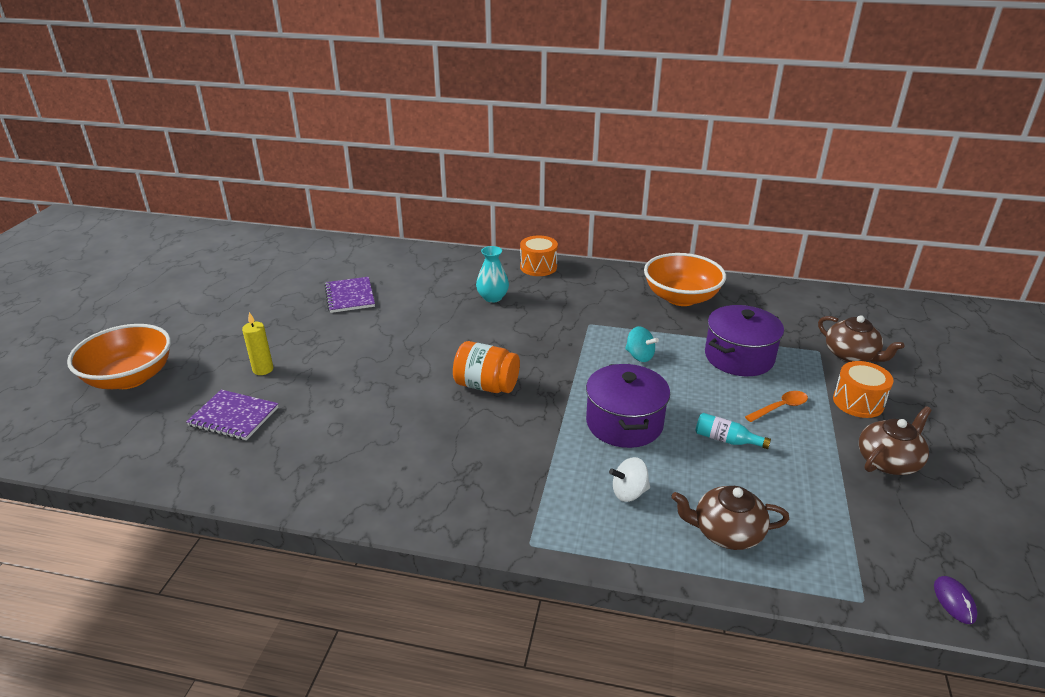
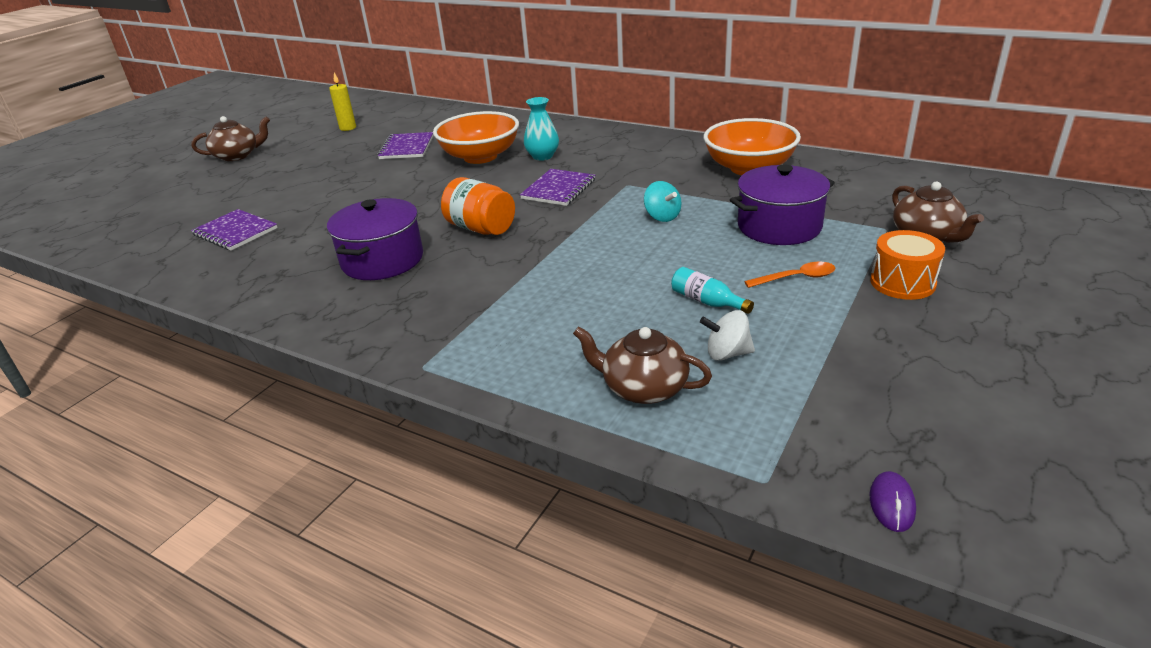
camera: 20 degrees right, 0 degrees up
(130, 378) = (176, 196): orange bowl -> orange bowl (480, 157)
(263, 369) = (287, 198): yellow candle -> yellow candle (348, 128)
(530, 334) = (558, 189): none -> purple notebook
(538, 267) = (609, 133): orange drum -> none
(624, 423) = (601, 274): purple pot -> purple pot (382, 260)
(629, 492) = (559, 336): white spinning top -> white spinning top (727, 353)
(888, 461) = (902, 345): brown teapot -> brown teapot (237, 155)

